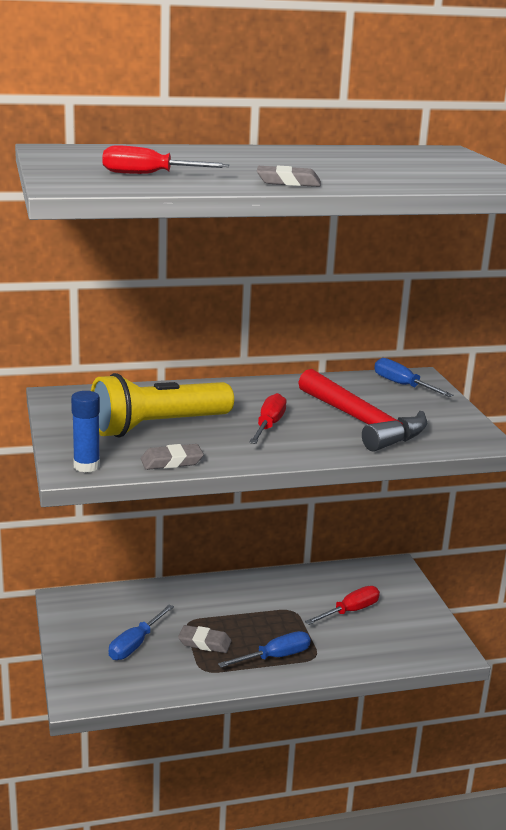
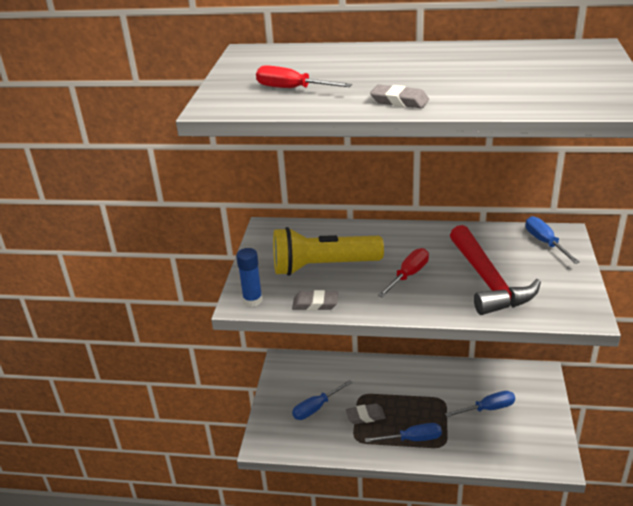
camera: 25 degrees right, 10 degrees up
(204, 643) = (365, 416): grey eraser -> grey eraser turned 45 degrees counterclockwise
(350, 611) = (488, 408): red screwdriver -> blue screwdriver

